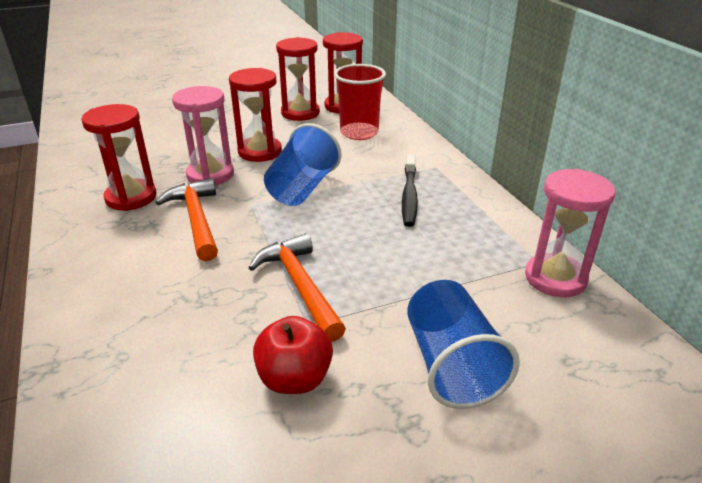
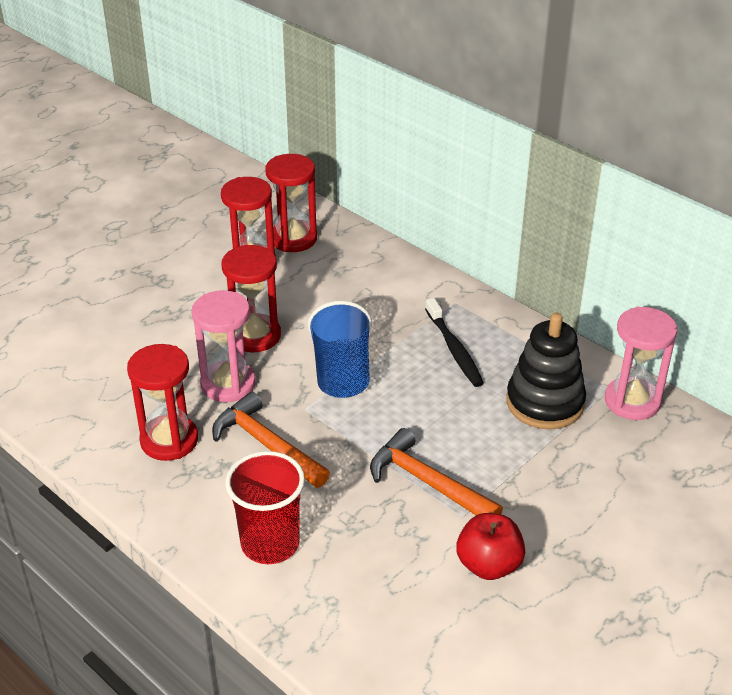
camera: 25 degrees left, 5 degrees up
(359, 133) = (342, 276): red cup -> red cup (270, 544)
(451, 365) = (597, 510): blue cup -> none
(463, 255) = (545, 403): none -> black stacking toy

